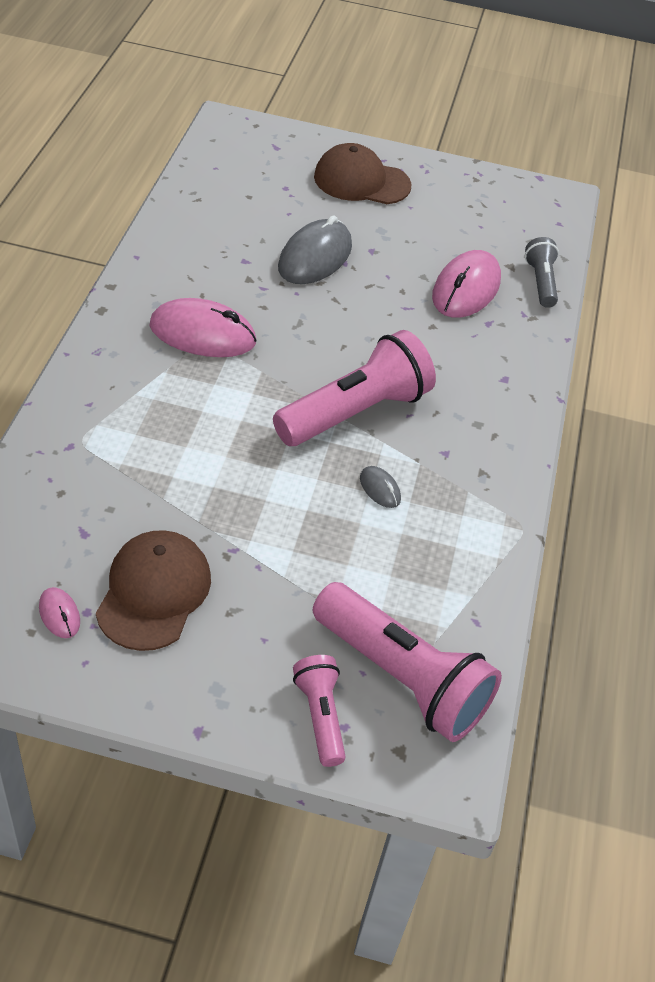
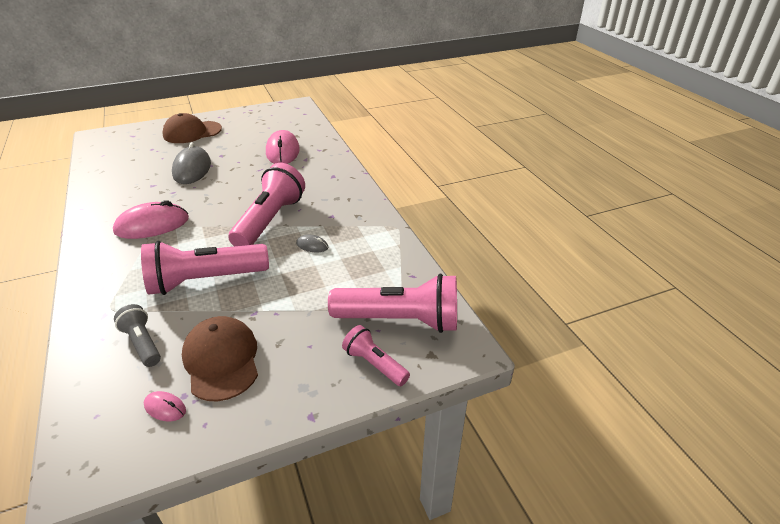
camera: 30 degrees left, 10 degrees down
(209, 464) = (205, 280): none -> pink flashlight
(541, 282) = (316, 136): grey flashlight -> grey flashlight (142, 343)

